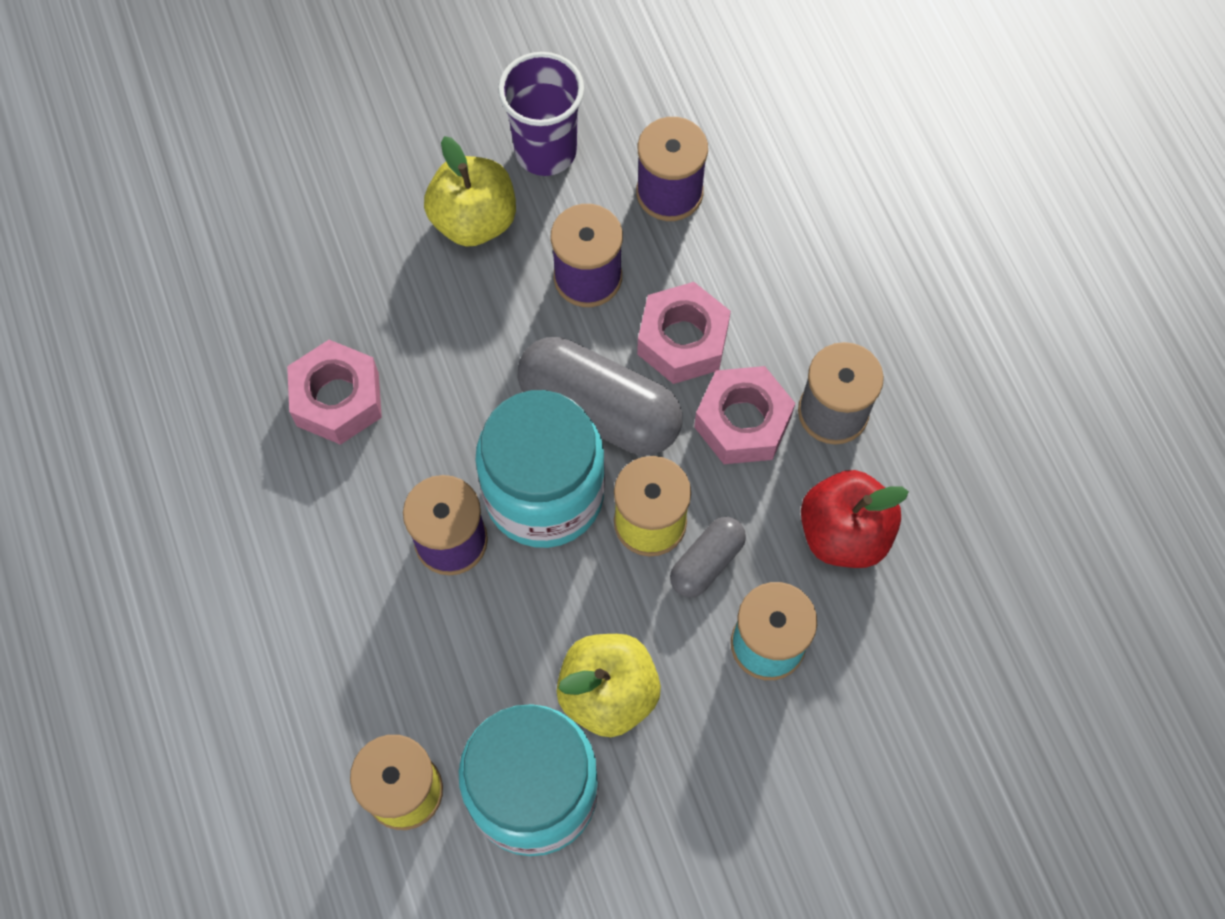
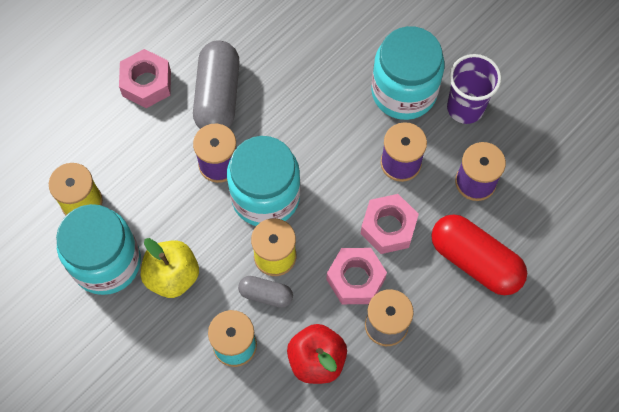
camera: 65 degrees right, 0 degrees up
(338, 399) = (269, 76): pink nut -> pink nut (146, 83)
(474, 220) = (404, 92): yellow apple -> turquoise jar
(600, 409) = (326, 203): grey capsule -> grey capsule (218, 96)
(790, 249) = (475, 261): none -> red capsule

